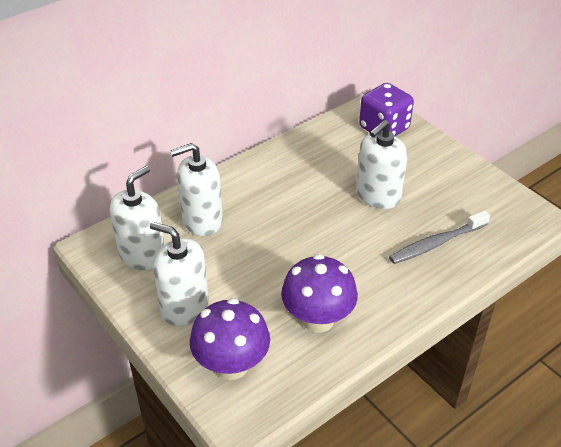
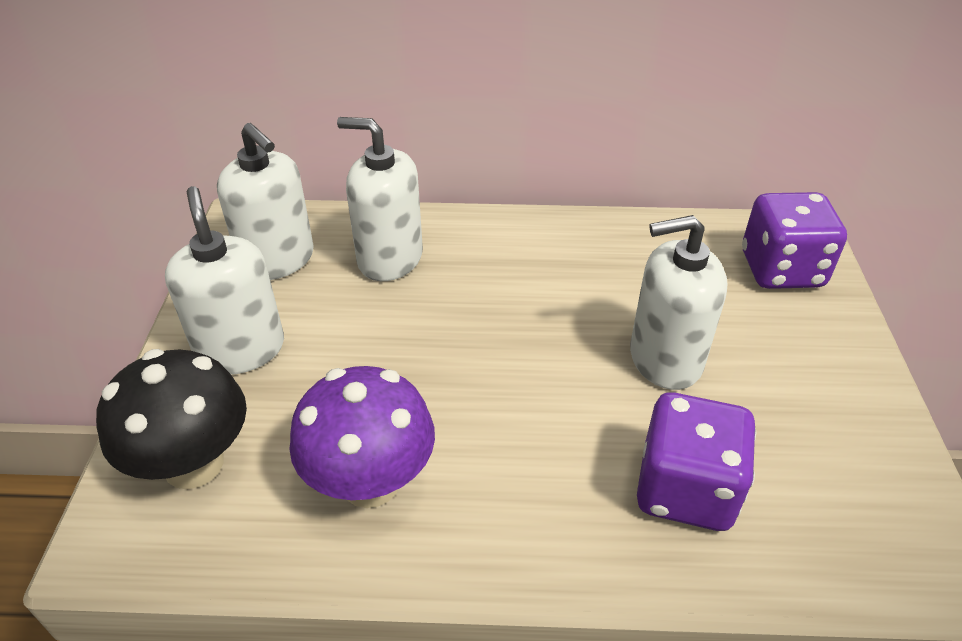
camera: 40 degrees right, 0 degrees up
(142, 255) = (277, 260): white soap dispenser -> white soap dispenser turned 60 degrees clockwise
(231, 365) = (194, 464): purple mushroom -> black mushroom
(437, 243) = (685, 489): grey toothbrush -> purple dice

